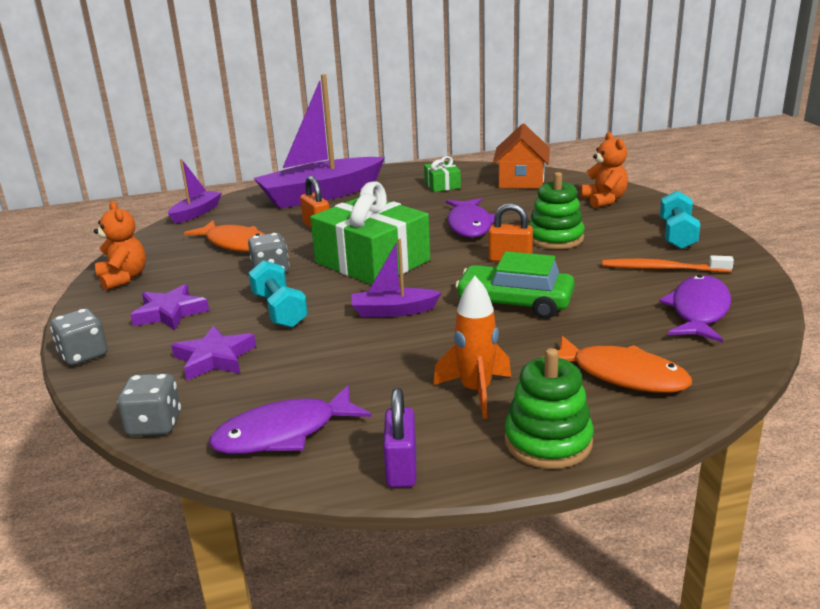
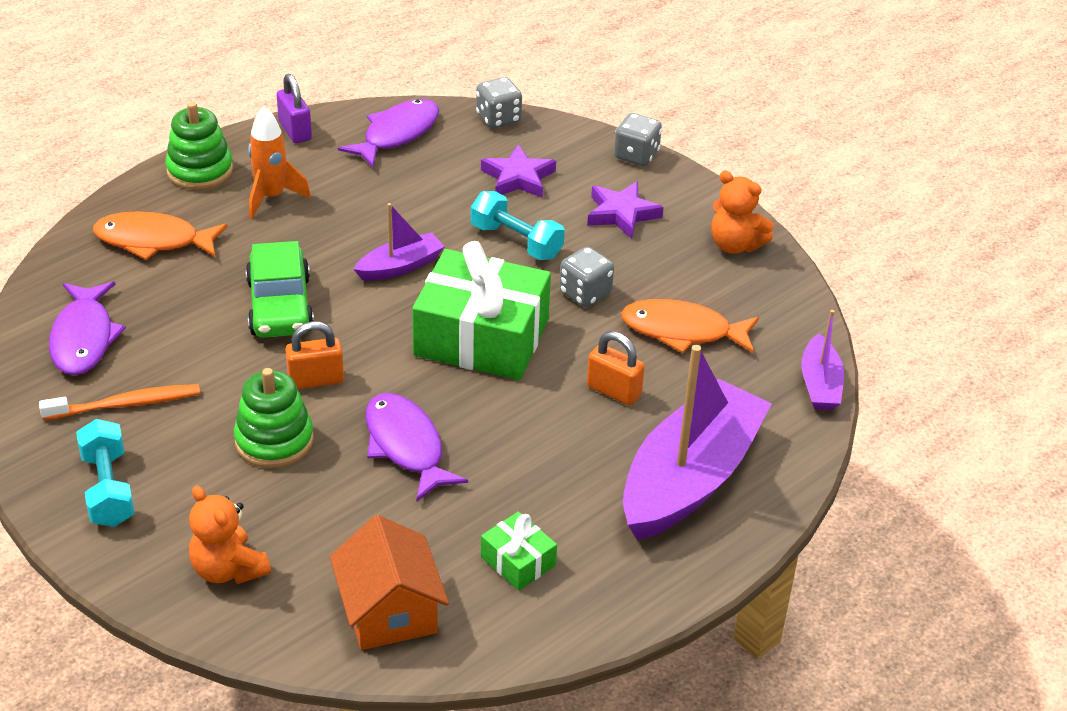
camera: 150 degrees right, 15 degrees up
(515, 303) = (280, 306): green car -> green car turned 90 degrees clockwise

